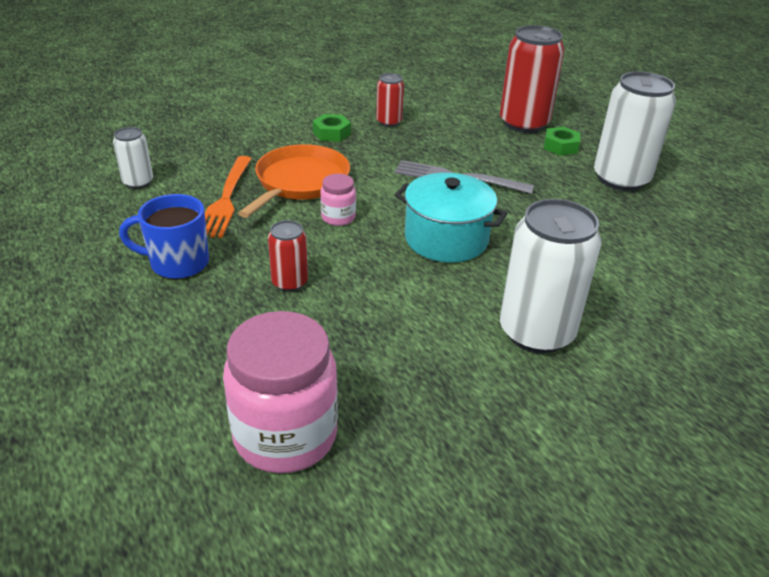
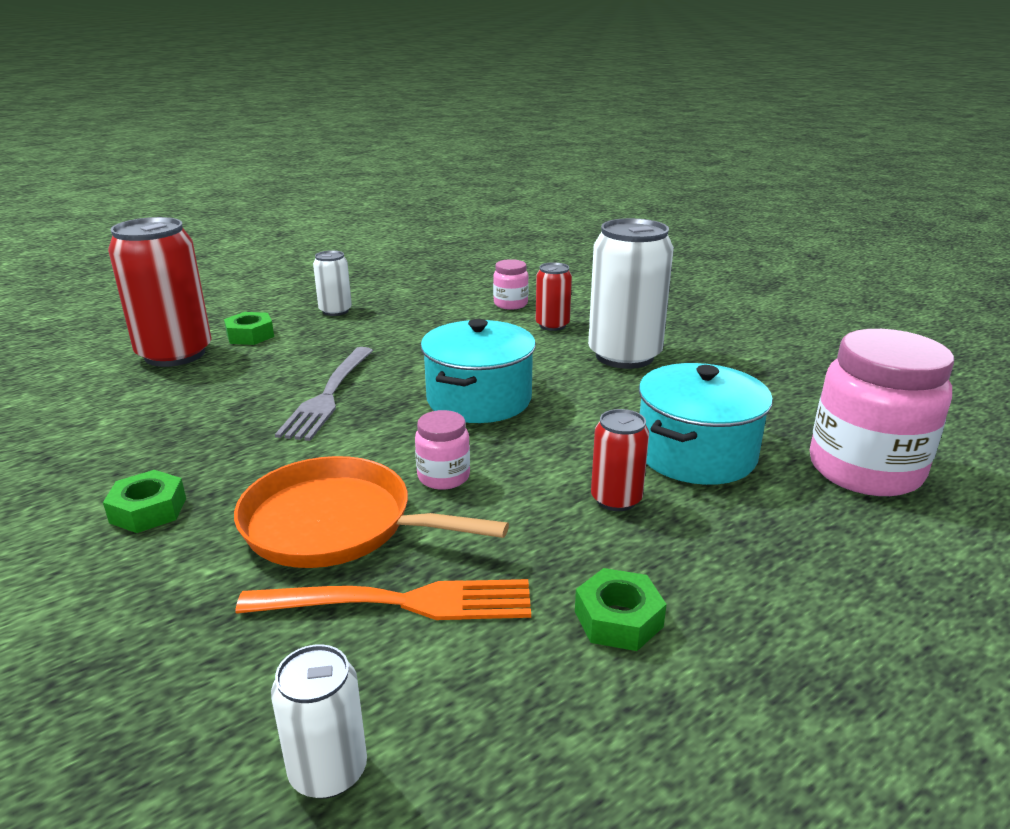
camera: 95 degrees left, 10 degrees down
(178, 263) = (618, 619): blue mug -> green nut
(339, 335) = (696, 454): none -> turquoise pot
(389, 122) = (123, 455): red can -> red can (552, 325)
(621, 179) = (335, 311): white can -> white can, size x0.51
(667, 275) = (510, 304): none -> pink jar

